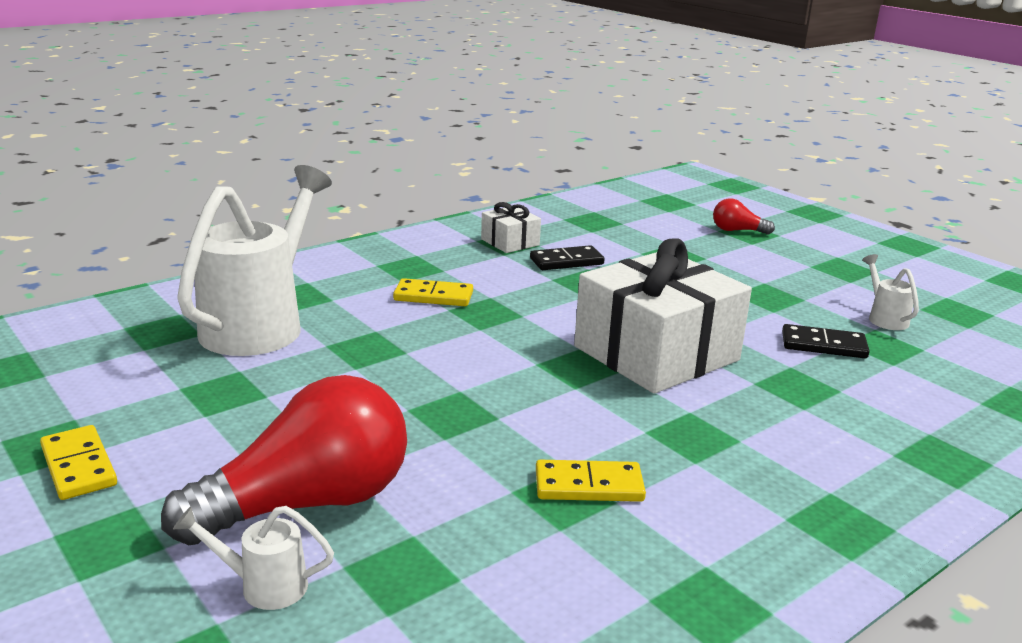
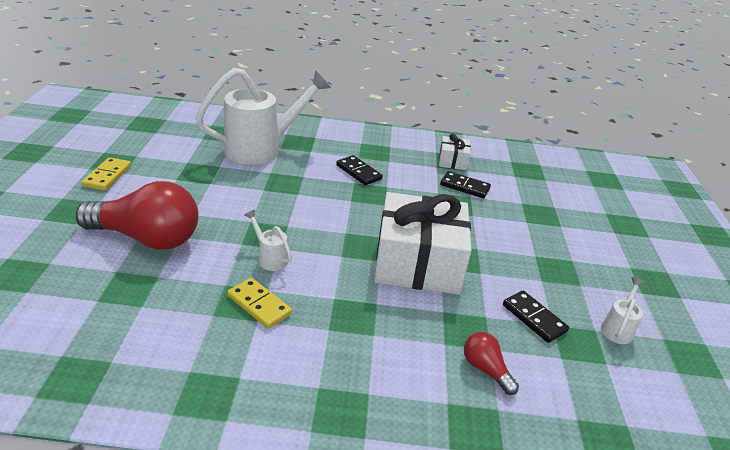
camera: 40 degrees right, 10 degrees up
(263, 586) = (82, 260): white watering can -> white watering can (270, 258)
(433, 296) = (358, 172): yellow domino -> black domino
(737, 231) = (620, 219): red light bulb -> red light bulb (485, 369)

